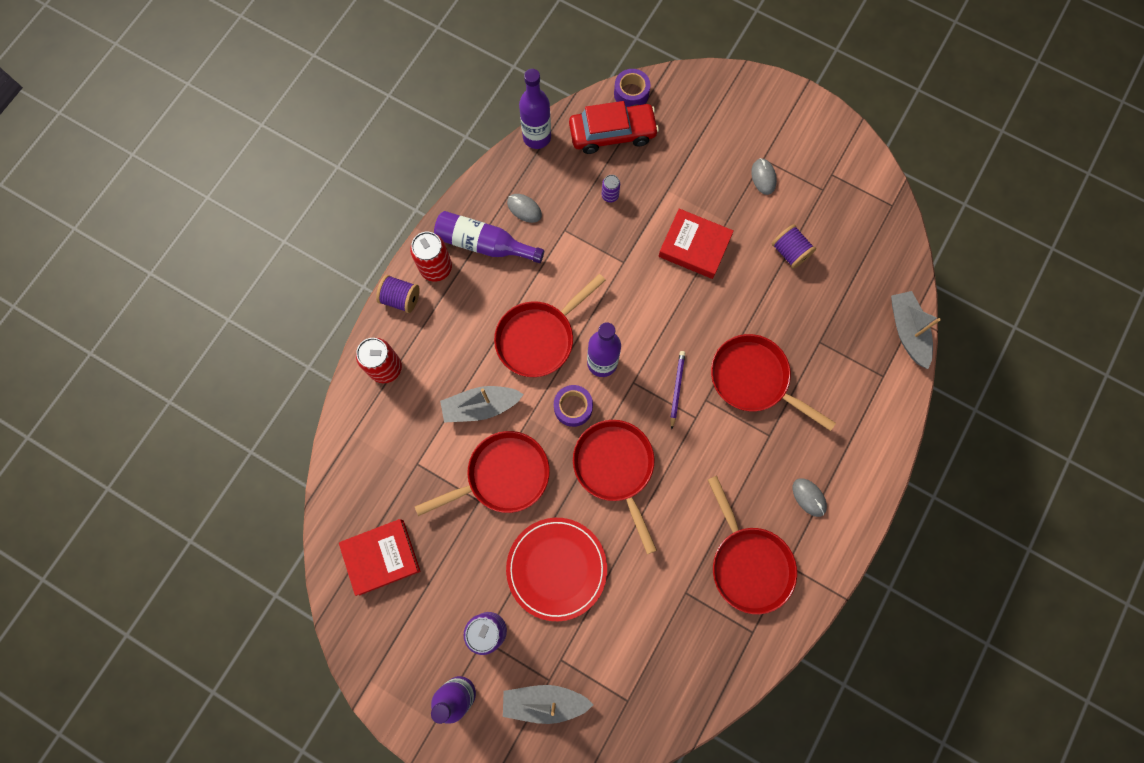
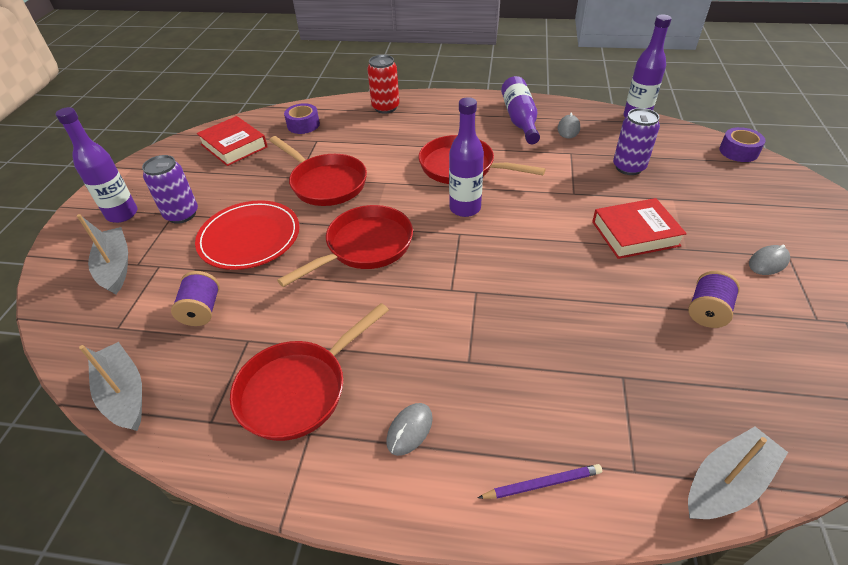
camera: 70 degrees right, 30 degrees down
(401, 298) = (444, 99): purple spool -> purple spool (202, 310)
(436, 268) = (481, 105): red can -> none
(481, 406) = (381, 156): grey boat -> grey boat (124, 394)
(573, 407) = (410, 203): purple tape -> purple tape (303, 125)
(610, 195) = (628, 167): purple can -> purple can, size x1.85
(612, 133) = (688, 152): red car -> none
(677, 388) = (473, 265): purple pencil -> purple pencil (542, 484)
(694, 246) = (635, 233): red book -> red book turned 75 degrees clockwise
(753, 379) = (527, 325): red pan -> none

